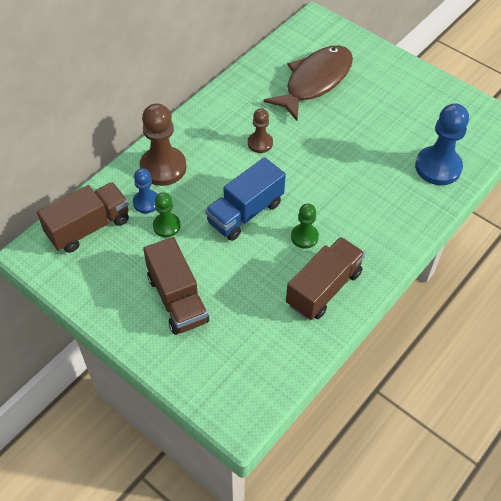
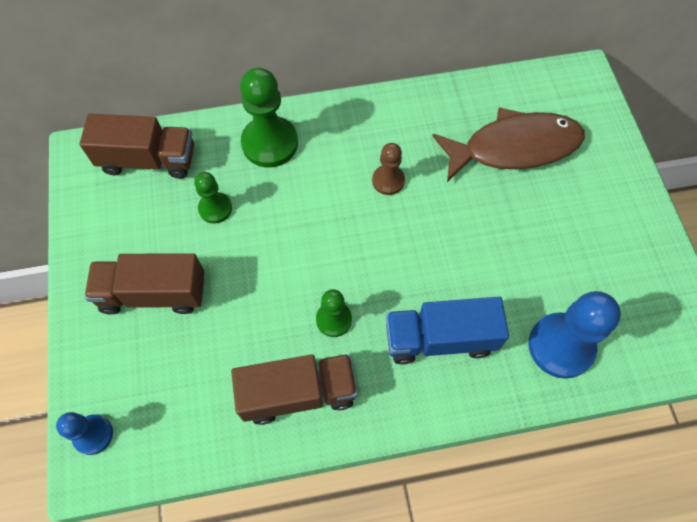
camera: 40 degrees right, 10 degrees up
(146, 202) = (220, 170): blue pawn -> blue pawn (93, 435)
(163, 167) = (270, 143): brown pawn -> green pawn
(177, 299) = (153, 293): brown truck -> brown truck turned 75 degrees clockwise
(245, 212) = (301, 248): blue truck -> blue truck (440, 339)

